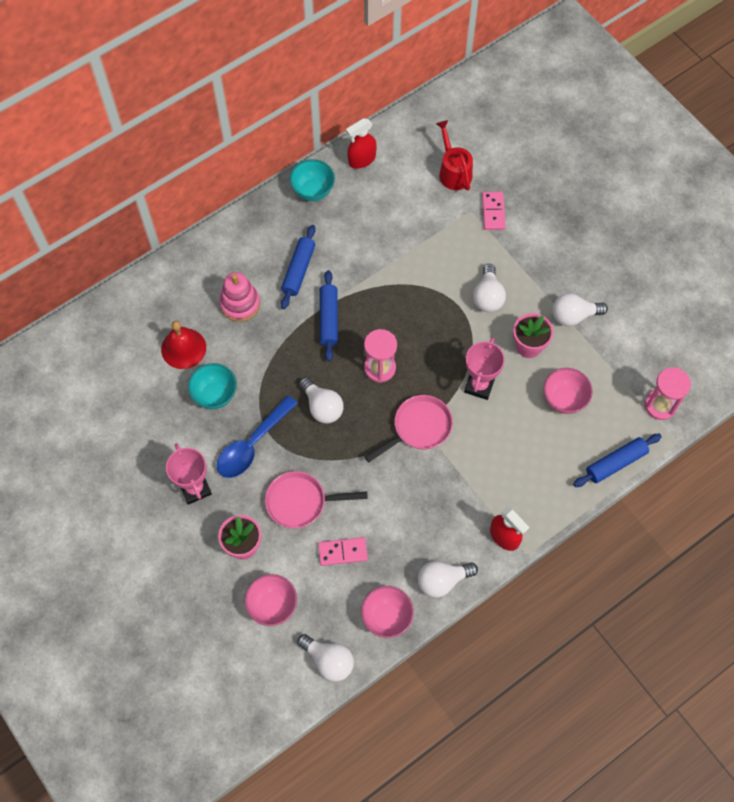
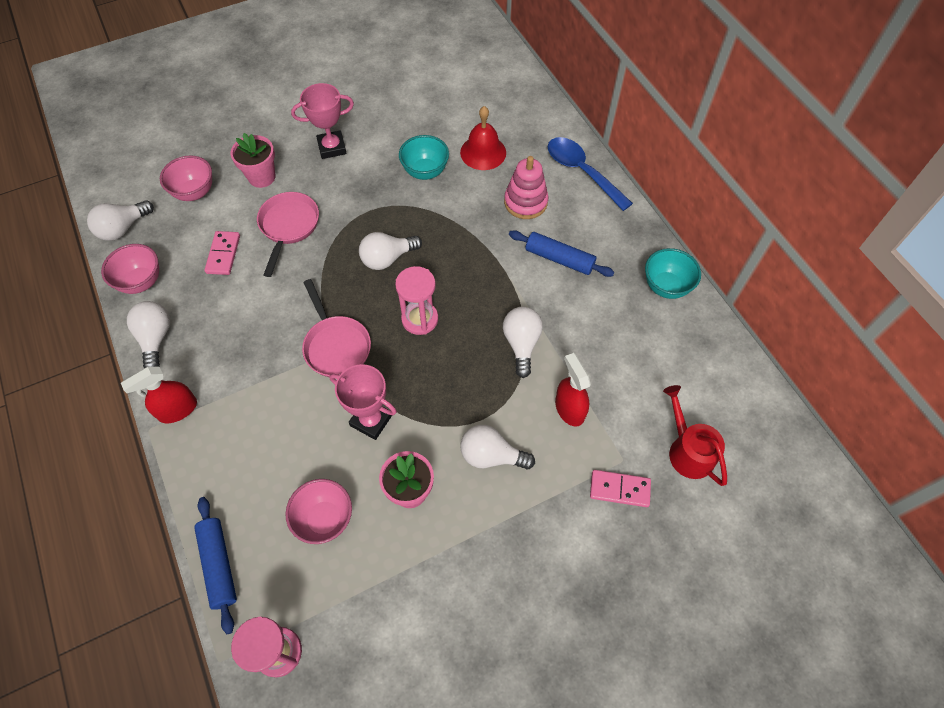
camera: 100 degrees right, 5 degrees down
(252, 444) = (363, 195): blue spoon -> blue spoon (582, 172)
(329, 319) = (492, 279): blue rolling pin -> none
(361, 159) = (710, 344): red spray bottle -> red spray bottle (569, 409)
(453, 171) = (688, 450): red watering can -> red watering can turned 105 degrees counterclockwise
(573, 316) = (442, 562): white light bulb -> white light bulb (521, 344)

